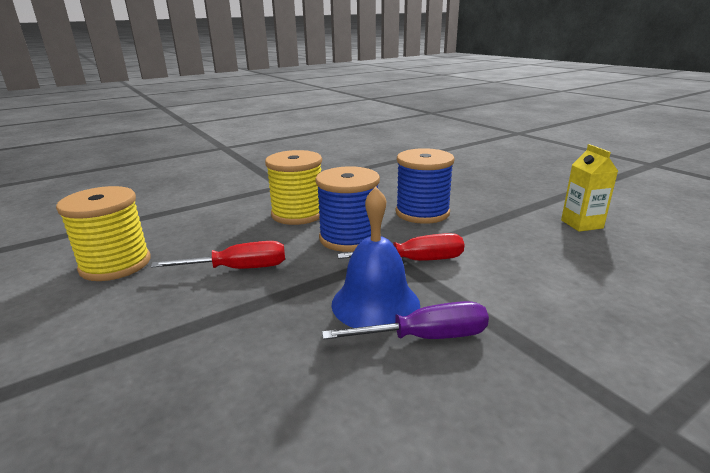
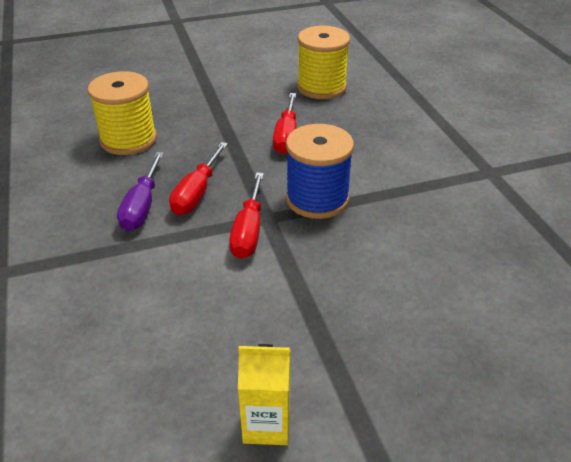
camera: 105 degrees right, 15 degrees up
(298, 214) = (392, 174): yellow spool -> yellow spool (128, 140)
(375, 303) = (197, 193): blue bell -> red screwdriver
(422, 213) = (364, 269): blue spool -> none

